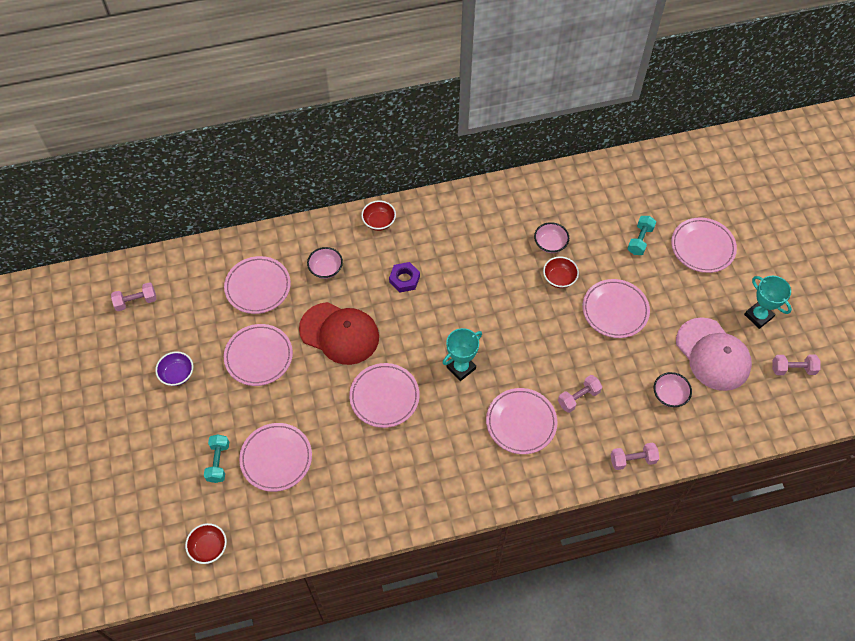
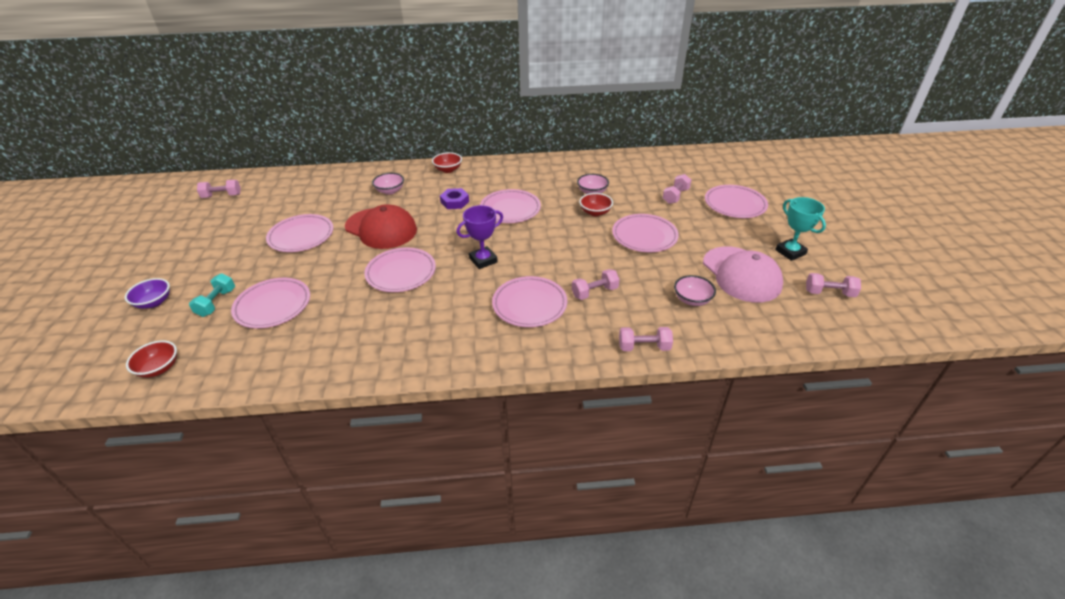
camera: 10 degrees right, 20 degrees down
(177, 374) = (223, 240): purple bowl -> purple bowl (154, 302)
(258, 287) = (327, 196): pink plate -> pink plate (510, 209)
(461, 368) = (483, 260): turquoise trophy -> purple trophy
(640, 240) = (675, 196): turquoise dumbbell -> pink dumbbell

